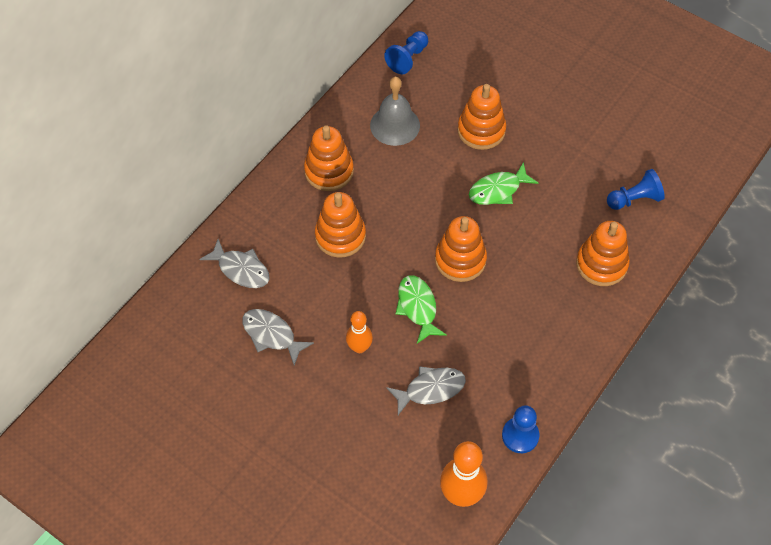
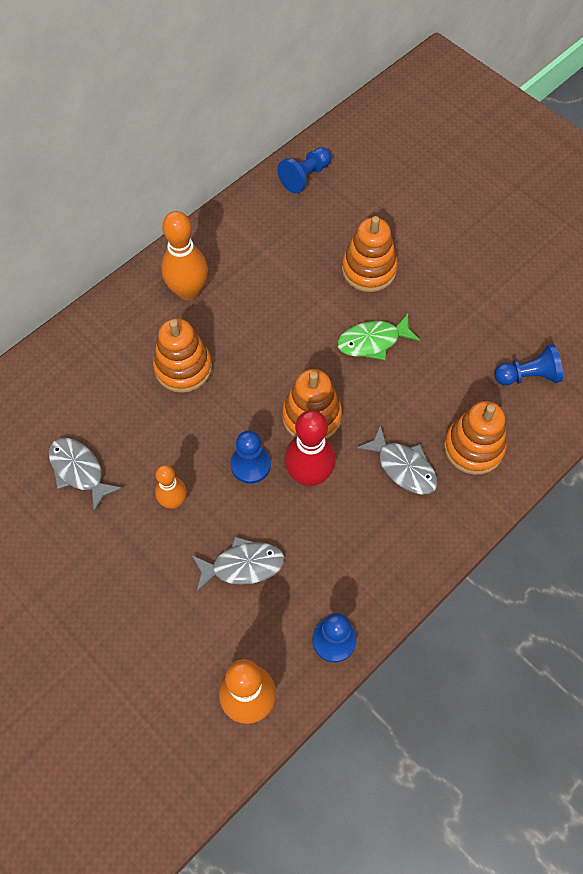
camera: 10 degrees right, 5 degrees up
(241, 269) = (64, 389): grey fish -> grey fish (403, 467)
(329, 171) = (188, 291): orange stacking toy -> orange bowling pin
(395, 125) = (273, 250): grey bell -> none
(417, 307) = (250, 465): green fish -> blue pawn
(469, 308) = (309, 475): none -> red bowling pin

